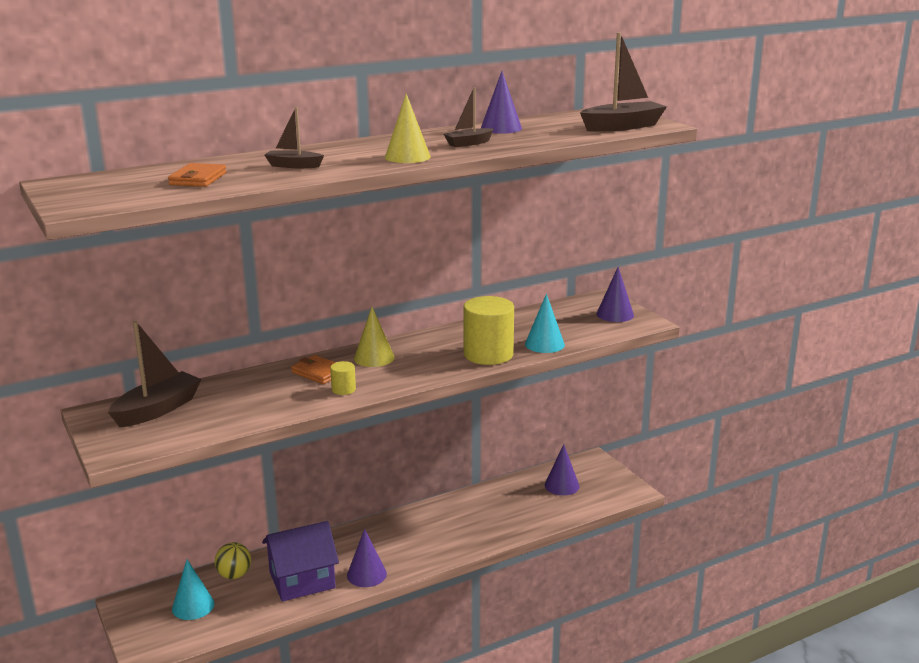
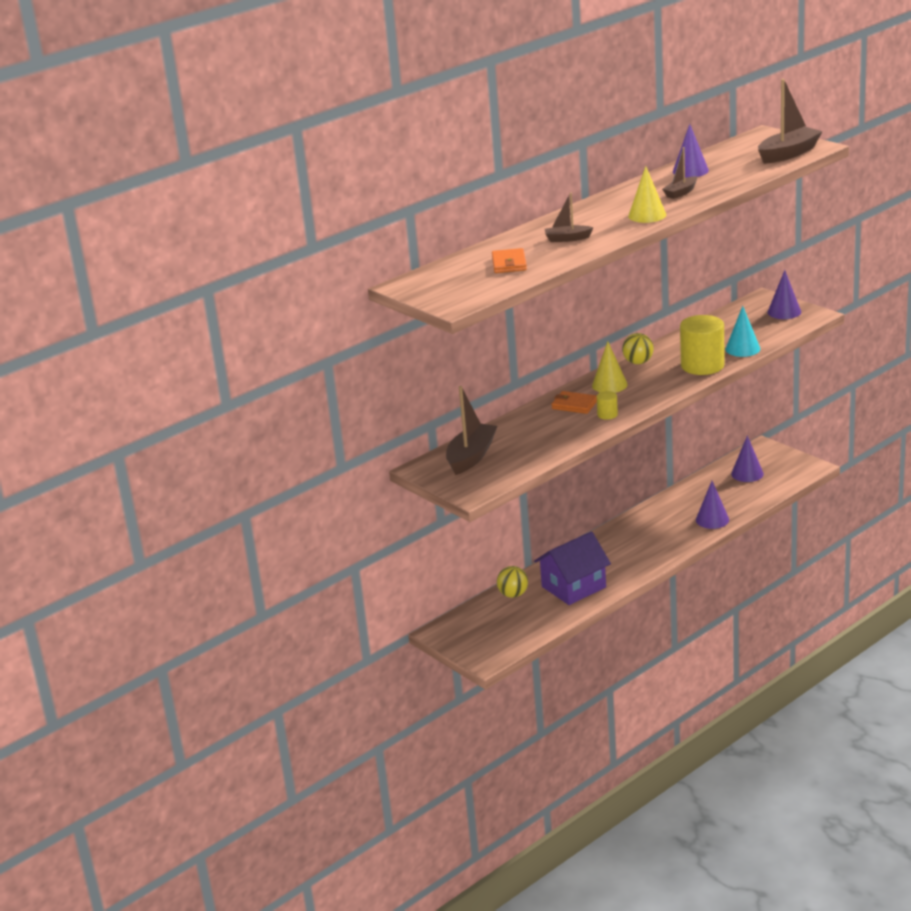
camera: 10 degrees left, 5 degrees up
(193, 606) = (497, 622): turquoise cone -> none
(366, 574) = (625, 573): purple cone -> purple cone (712, 520)
(423, 340) = (638, 362): none -> yellow ball

